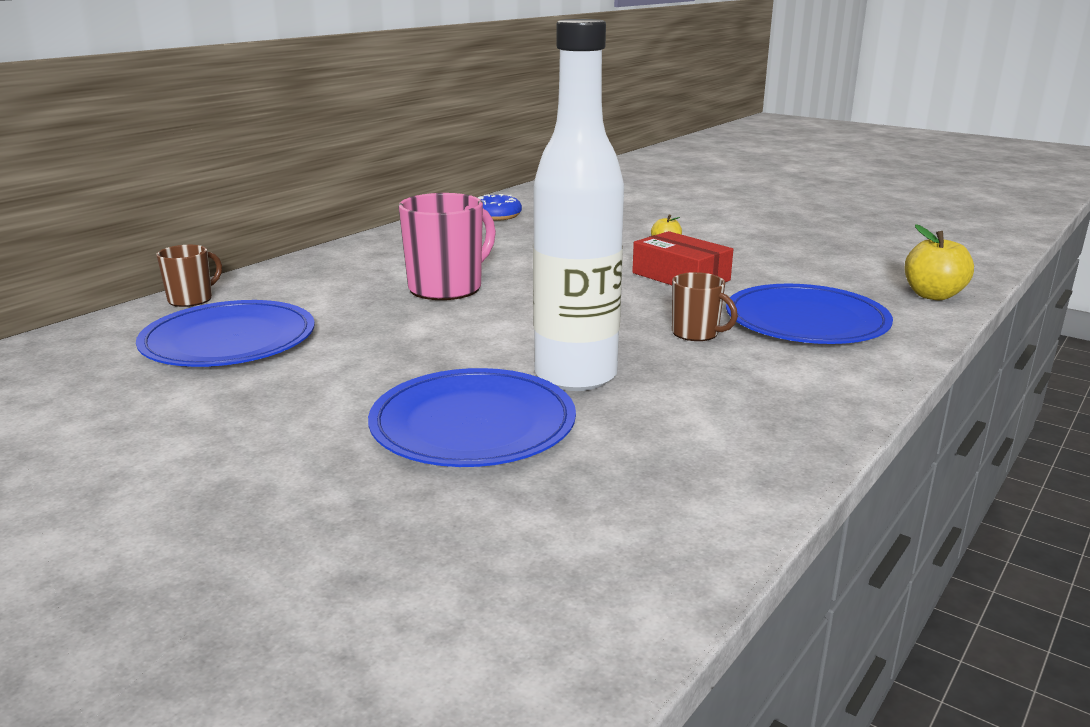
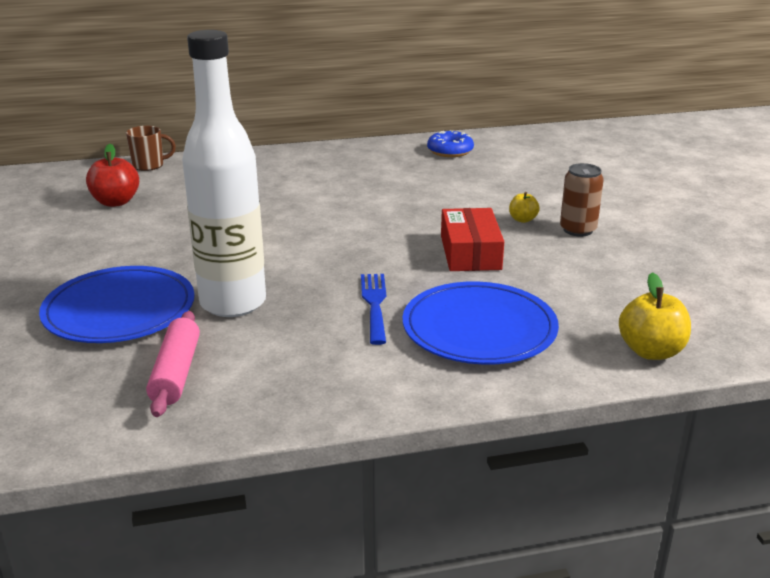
camera: 40 degrees right, 5 degrees up
(229, 340) = (116, 202): blue plate -> red apple
(447, 288) = (294, 205): pink mug -> none
(659, 447) = (176, 373): none -> pink rolling pin
(696, 333) = (374, 304): brown mug -> blue fork
(719, 241) = (578, 230): none -> brown can

